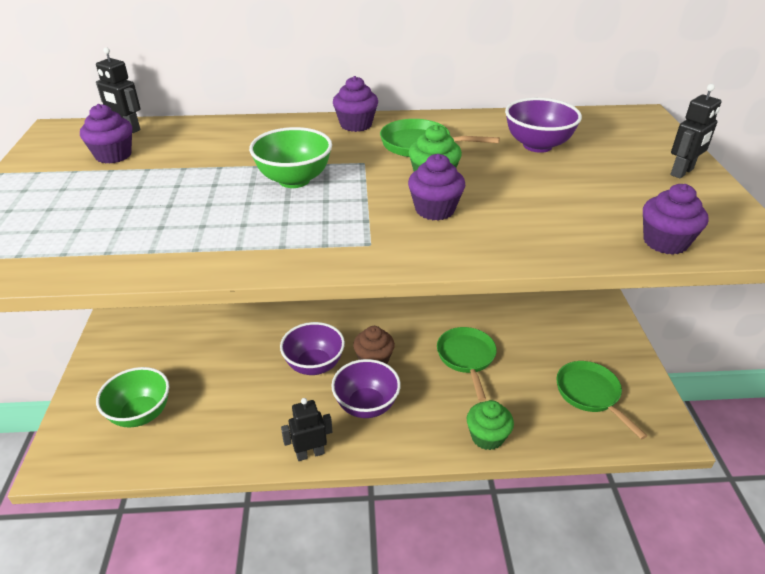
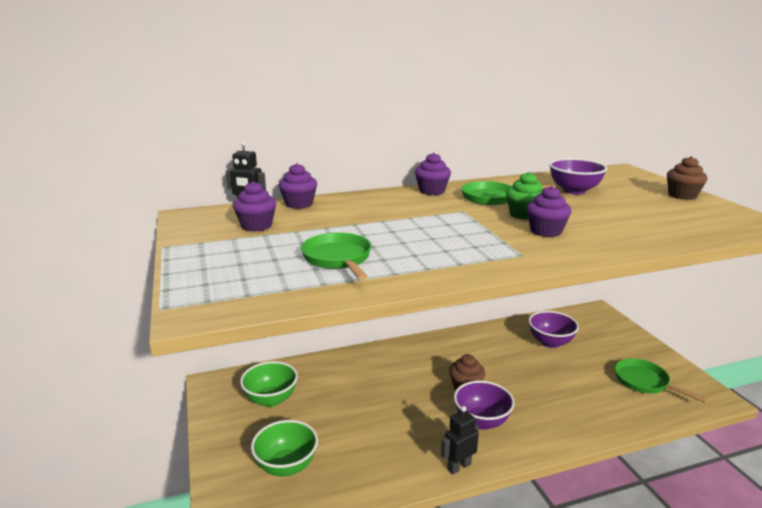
camera: 15 degrees left, 15 degrees down
(294, 180) = (423, 226): green bowl -> green bowl (271, 399)
(314, 365) = (419, 399): purple bowl -> purple bowl (550, 342)
(466, 358) = (537, 373): green pan -> green pan (338, 259)
(487, 437) = (590, 425): green cupcake -> none
(665, 242) = (714, 231): purple cupcake -> purple cupcake (299, 204)
(682, 172) = (682, 195): black robot -> brown cupcake

